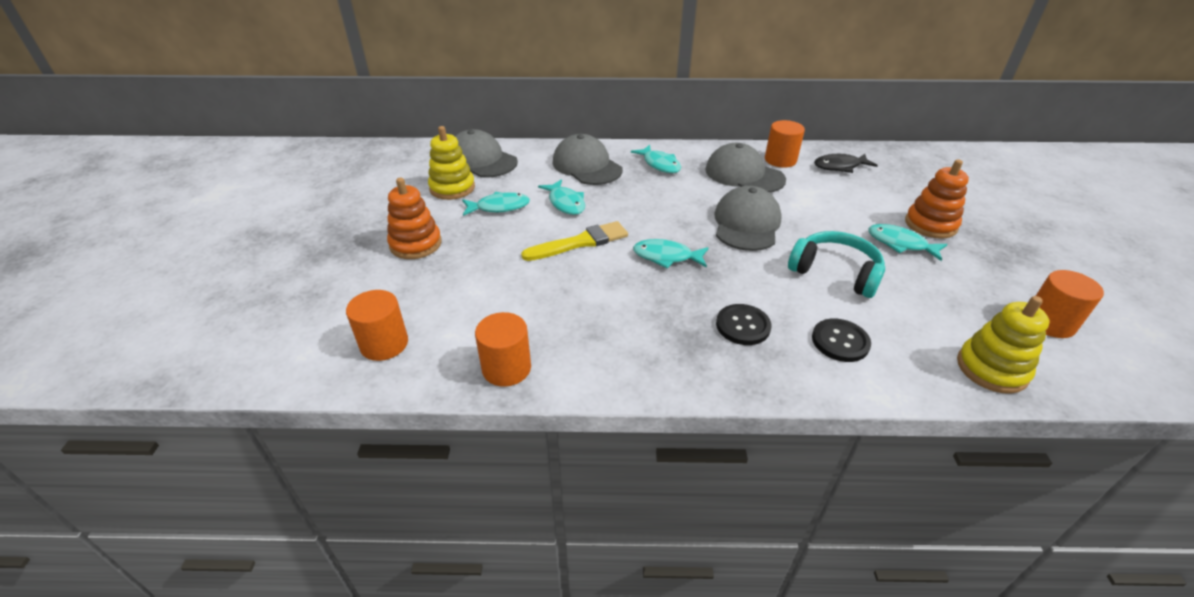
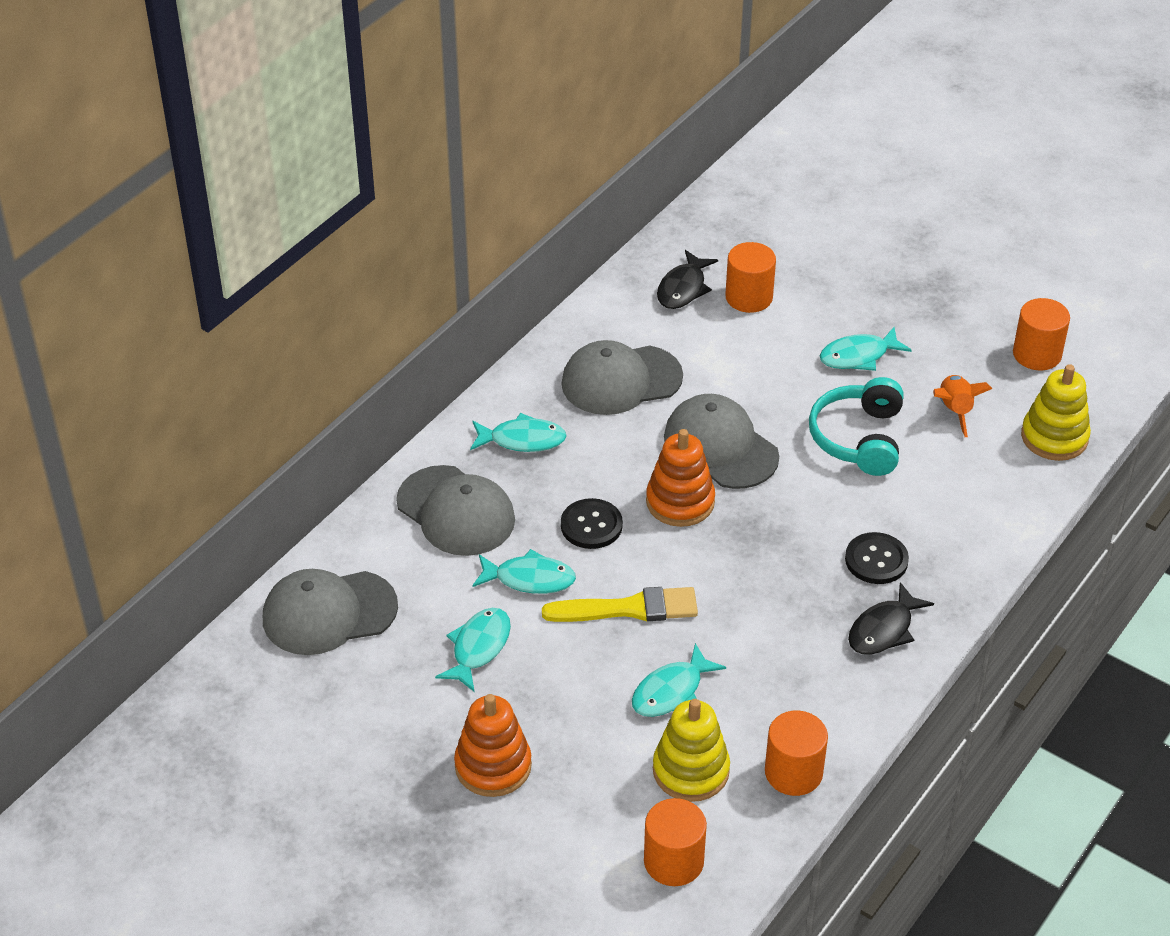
camera: 55 degrees left, 5 degrees up
(452, 188) = (381, 676): yellow stacking toy -> yellow stacking toy (691, 770)
(580, 242) = (628, 608): yellow brush -> yellow brush turned 75 degrees clockwise
(587, 166) = (456, 511): grey cap -> grey cap turned 135 degrees counterclockwise
(666, 257) = (721, 550): turquoise fish -> turquoise fish (671, 691)
(684, 357) = (884, 629): none -> black fish
(780, 160) = (620, 326): orange cylinder -> orange cylinder (749, 297)
(835, 273) = (859, 438): turquoise headphones -> turquoise headphones turned 60 degrees counterclockwise
(840, 341) = (950, 507): black button -> black button (591, 525)
(928, 305) = (954, 411): none -> orange rocket
(930, 225) = (849, 309): orange stacking toy -> orange stacking toy (680, 502)

